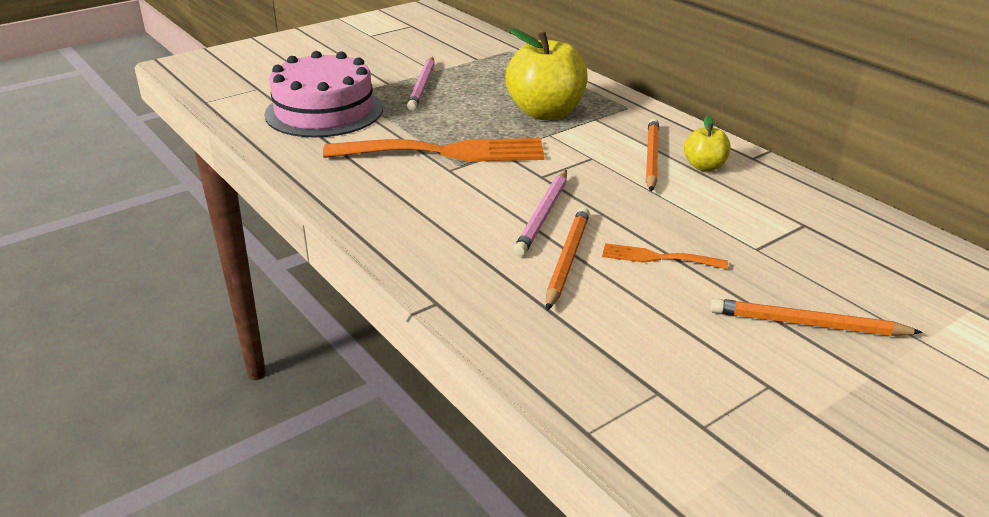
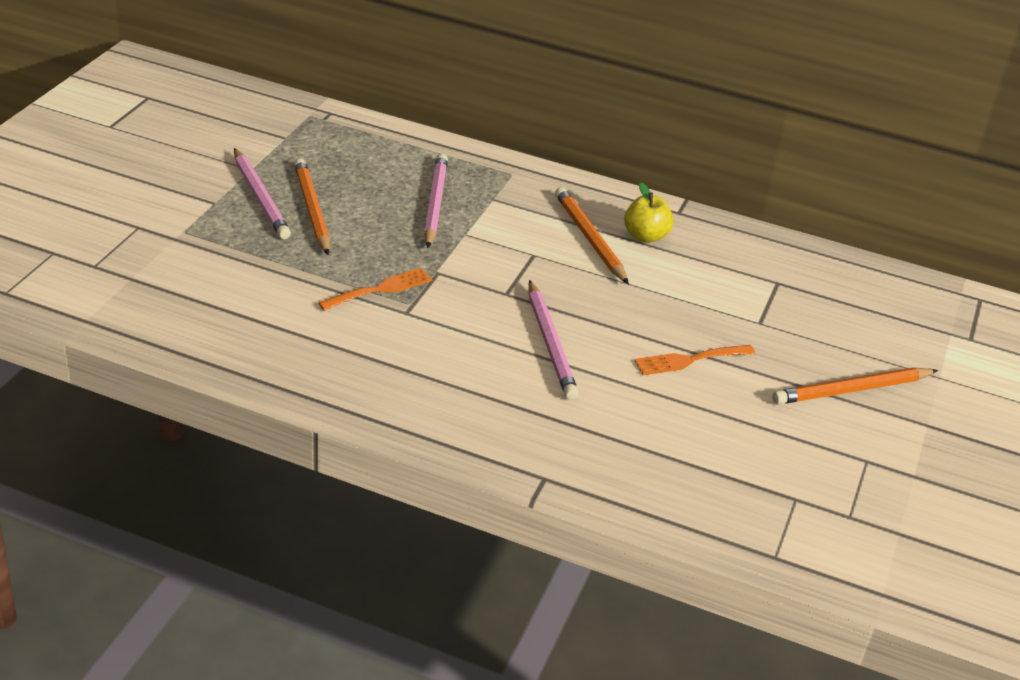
camera: 35 degrees left, 5 degrees up
(324, 111) = (180, 267): pink cake -> none
(446, 152) = (381, 289): orange fork -> orange fork, size x0.46
(545, 112) = (435, 203): yellow apple -> pink pencil
(567, 260) = (616, 389): orange pencil -> orange pencil (312, 209)

